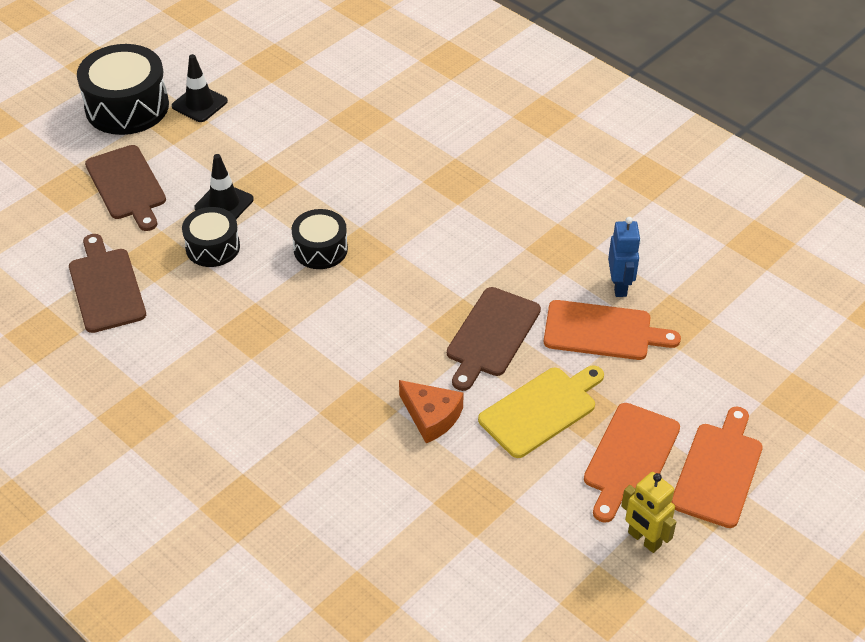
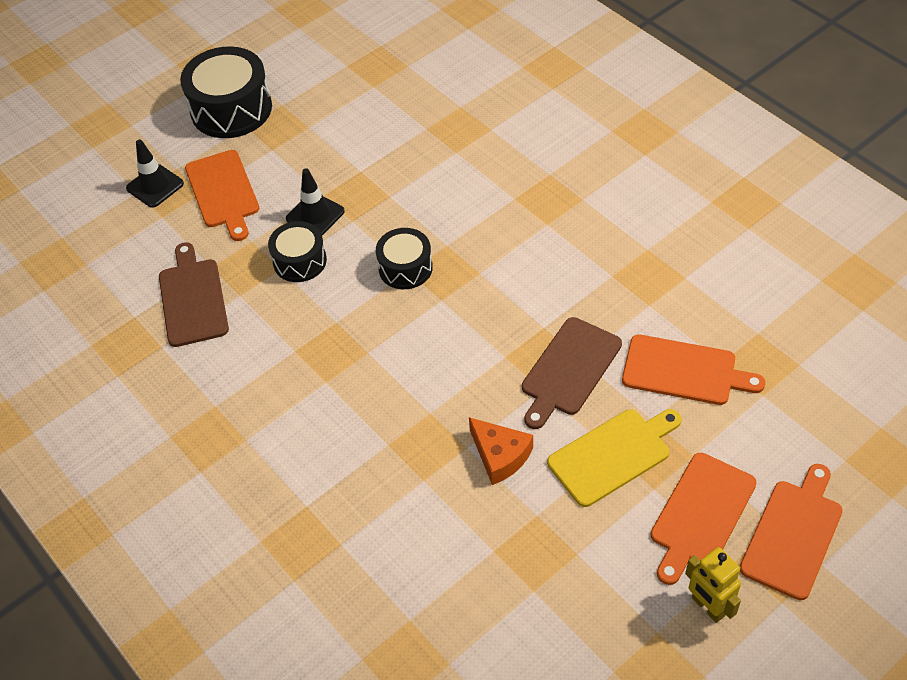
camera: 10 degrees right, 5 degrees up
(127, 185) = (223, 192): brown cutting board -> orange cutting board
(199, 104) = (301, 108): black traffic cone -> black traffic cone (155, 186)
(619, 286) = (706, 322): blue robot -> none

